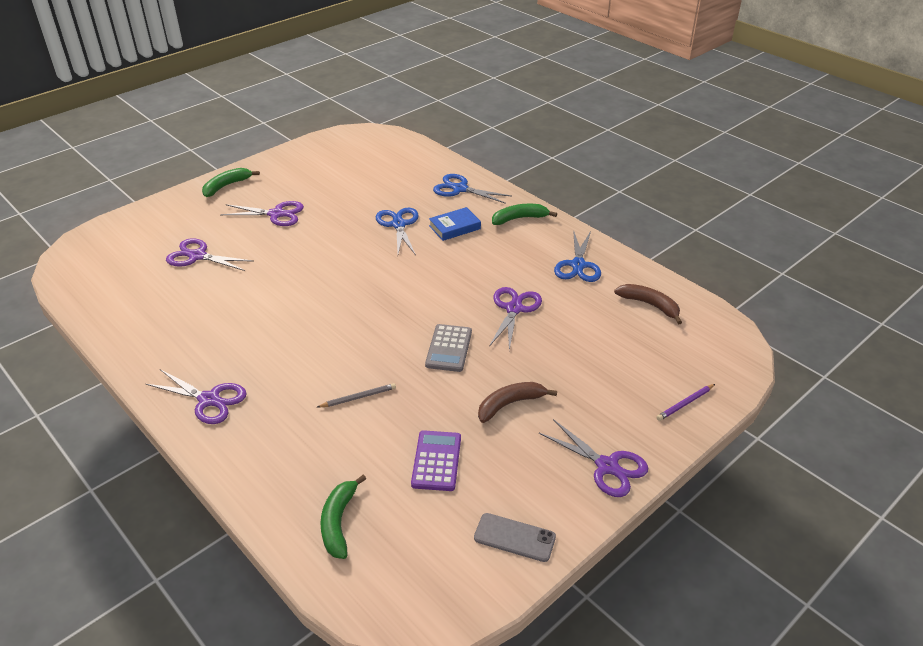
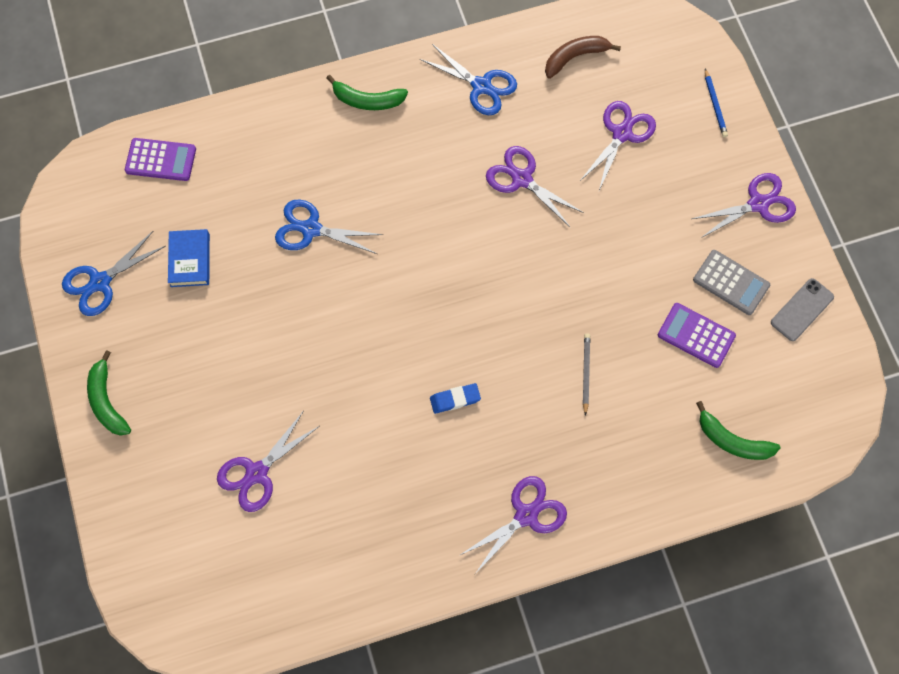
camera: 65 degrees left, 30 degrees up
(276, 214) = (212, 358): purple scissors -> purple scissors (622, 133)
(297, 330) = (455, 399): none -> blue eraser
(408, 156) = (161, 160): none -> purple calculator
(449, 348) = (553, 264): grey calculator -> grey calculator (731, 282)
(454, 227) = (348, 173): blue book -> blue book (190, 260)
(460, 189) = (271, 134): blue scissors -> blue scissors (100, 282)
(510, 404) = (653, 245): brown banana -> none
(519, 218) = (367, 100): green banana -> green banana turned 90 degrees counterclockwise
(685, 403) = (715, 105): purple pencil -> blue pencil

